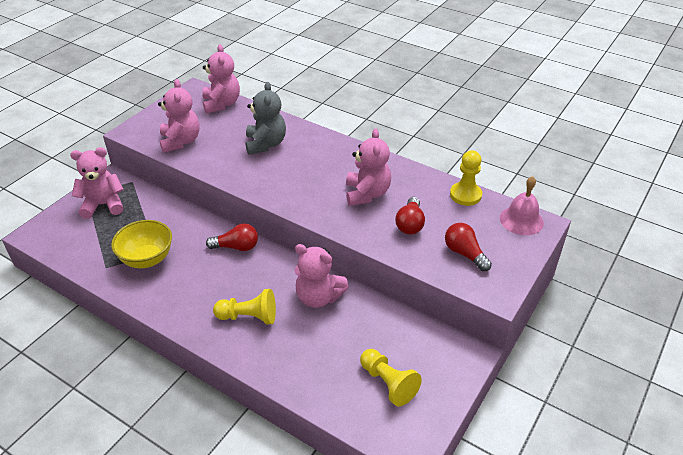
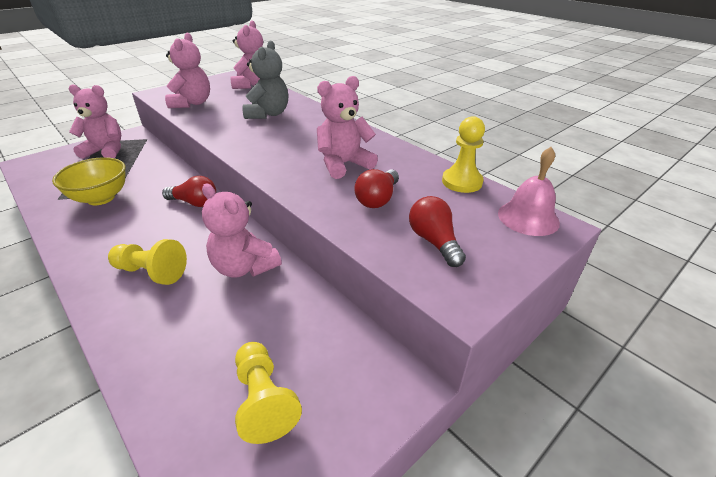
camera: 15 degrees right, 5 degrees down
(367, 194) = (344, 164): pink teddy bear -> pink teddy bear turned 135 degrees counterclockwise

